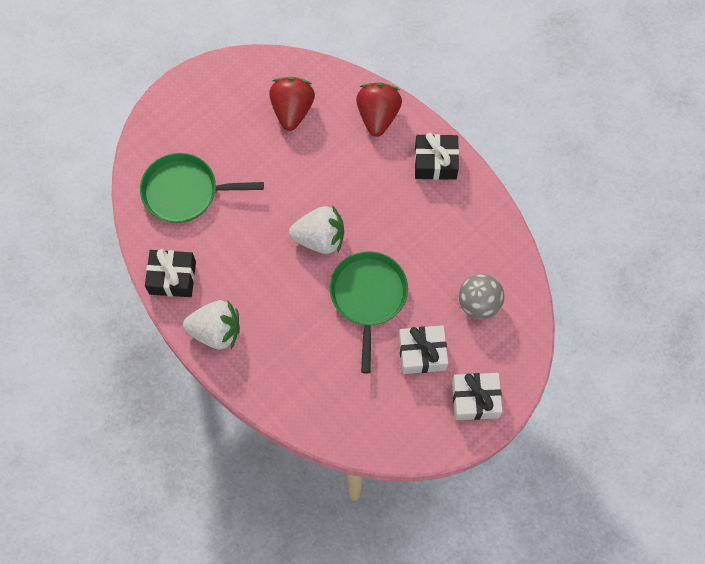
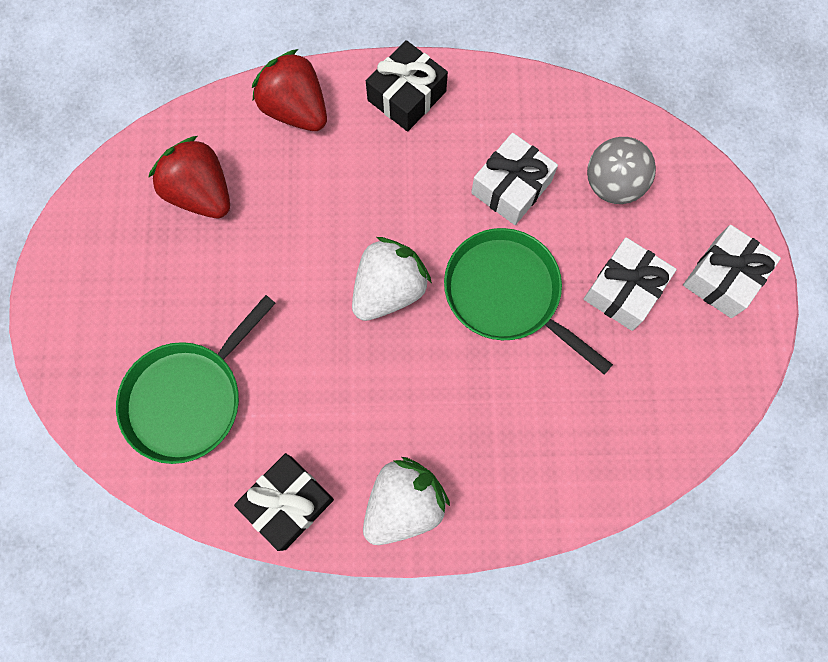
camera: 50 degrees left, 5 degrees up
(430, 253) = (511, 187): none -> white gift

